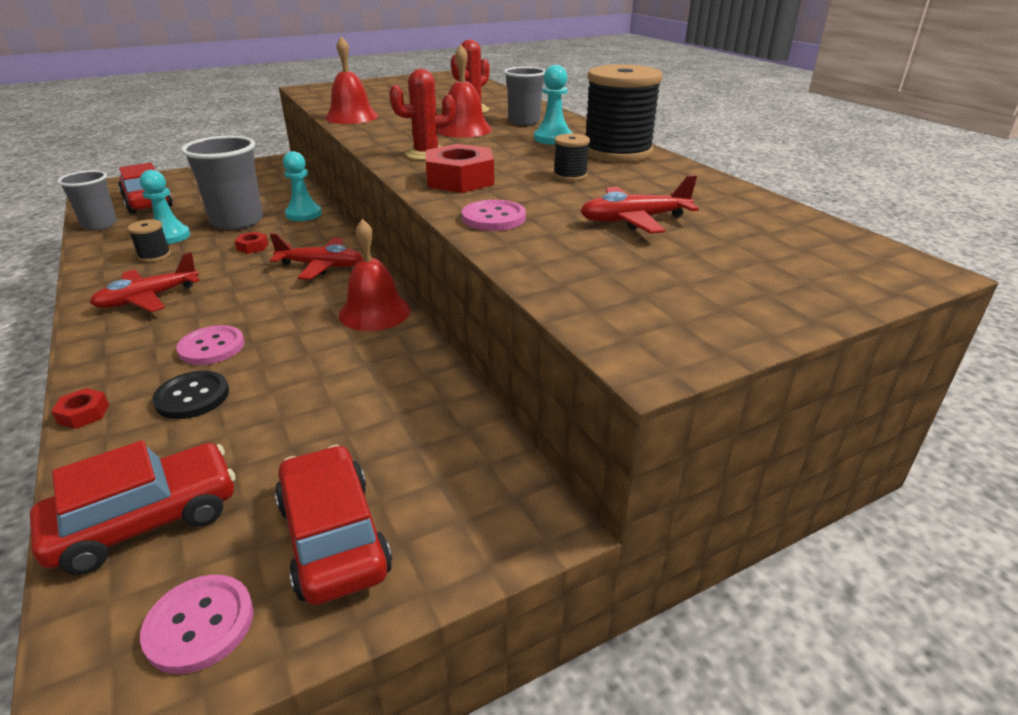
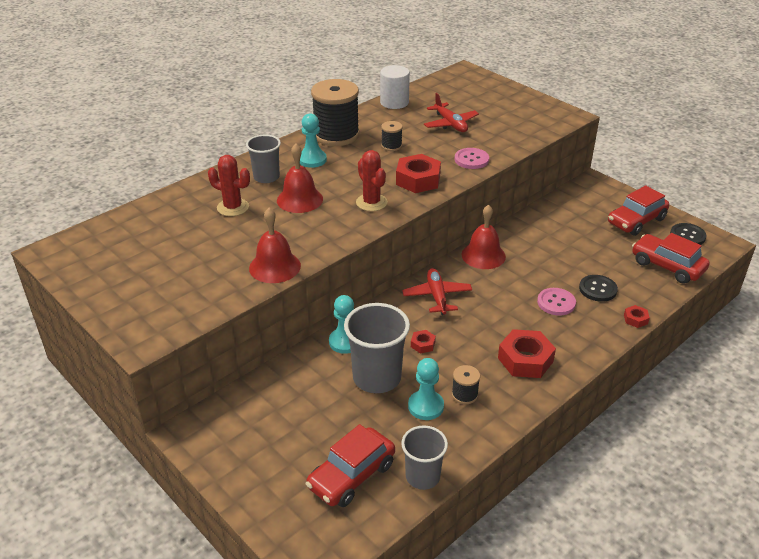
camera: 105 degrees left, 5 degrees up
(148, 298) = (525, 360): red plane -> red nut
(199, 624) = (687, 236): pink button -> black button
(728, 192) = (394, 102): none -> white cylinder

